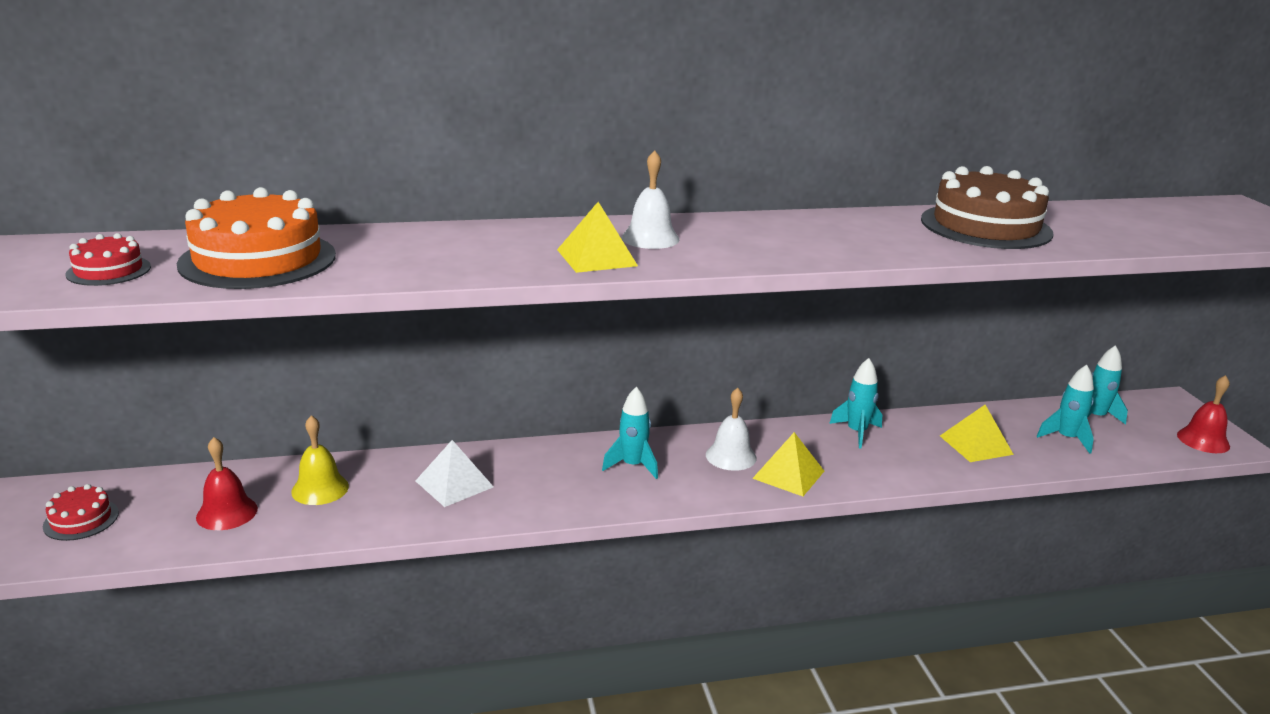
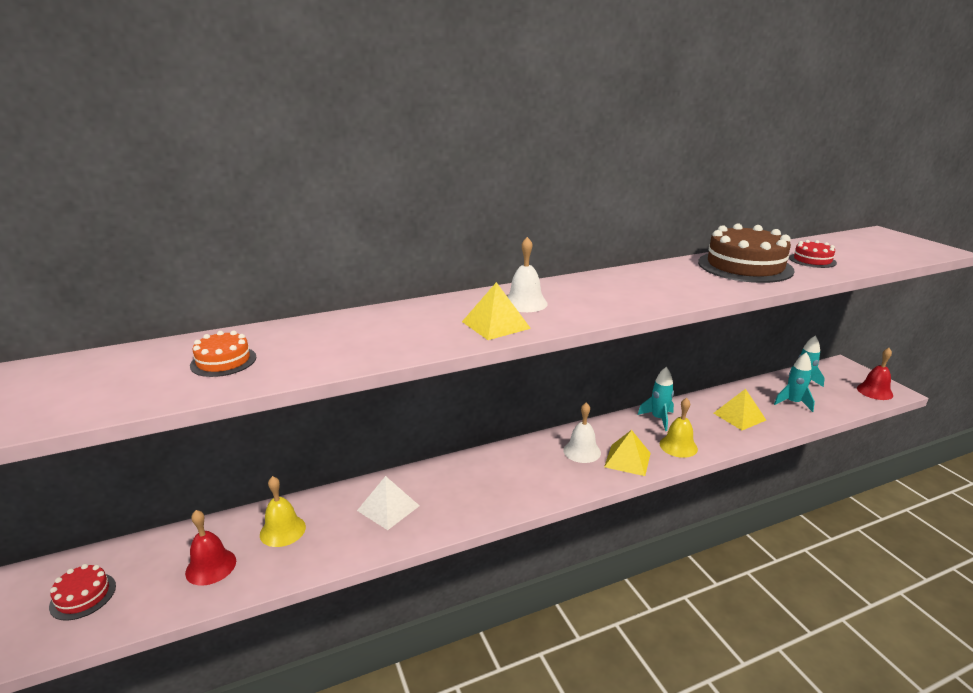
camera: 10 degrees left, 0 degrees up
(109, 270) = (92, 390): red cake -> red cake (812, 260)
(258, 259) = (223, 361): orange cake -> orange cake, size x0.49
(632, 466) = (516, 470): turquoise rocket -> none
(868, 468) = (678, 446): none -> yellow bell

